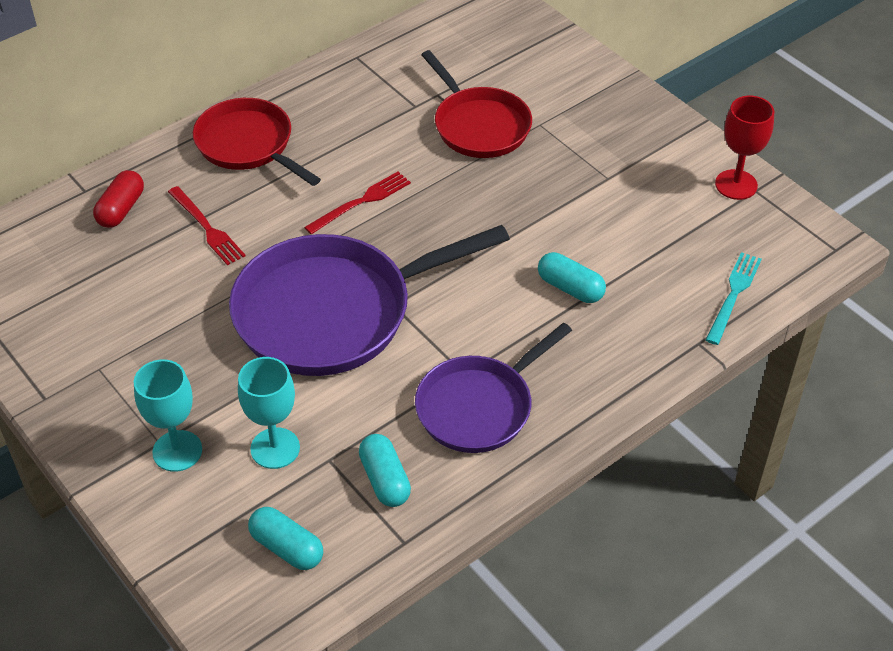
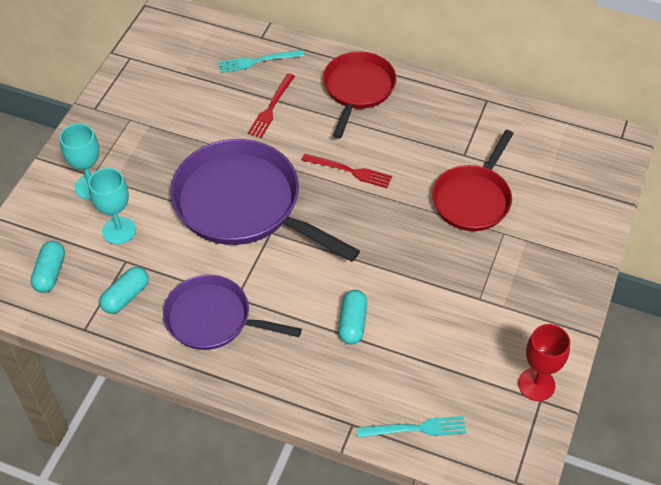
camera: 60 degrees right, 5 degrees up
(121, 209) = (258, 61): red capsule -> turquoise fork

